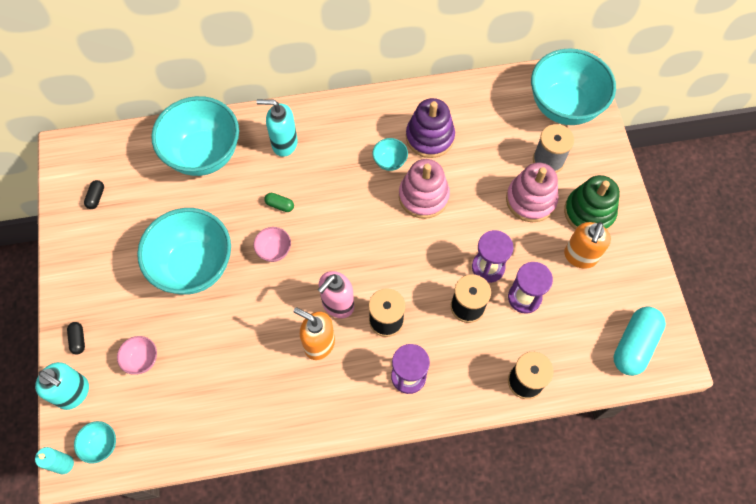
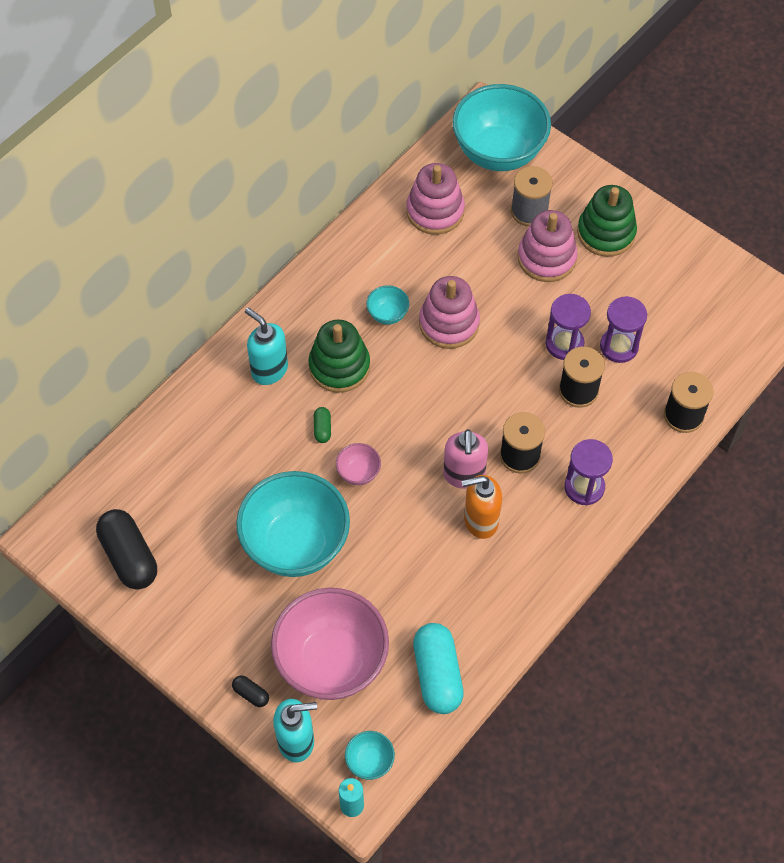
camera: 40 degrees left, 5 degrees down
(96, 197) = (129, 556): black capsule -> black capsule, size x2.22
(142, 360) = (331, 662): pink bowl -> pink bowl, size x2.39
(204, 154) = (199, 437): turquoise bowl -> none
(280, 205) = (322, 429): green capsule -> green capsule turned 75 degrees counterclockwise
(284, 143) = (269, 370): turquoise soap dispenser -> turquoise soap dispenser turned 75 degrees clockwise
(328, 173) = (339, 366): none -> green stacking toy
(430, 137) = (403, 266): purple stacking toy -> none
(484, 116) = (435, 211): none -> pink stacking toy
(580, 256) = (633, 277): orange soap dispenser -> none
(634, 345) = (742, 318): turquoise capsule -> turquoise capsule (437, 674)

